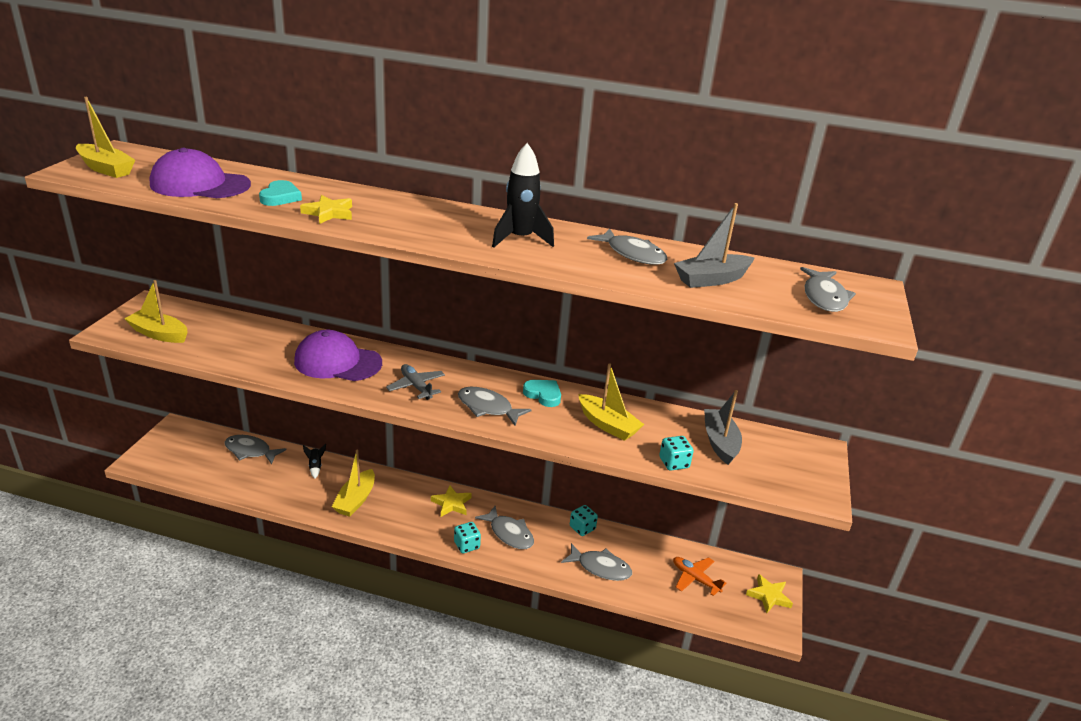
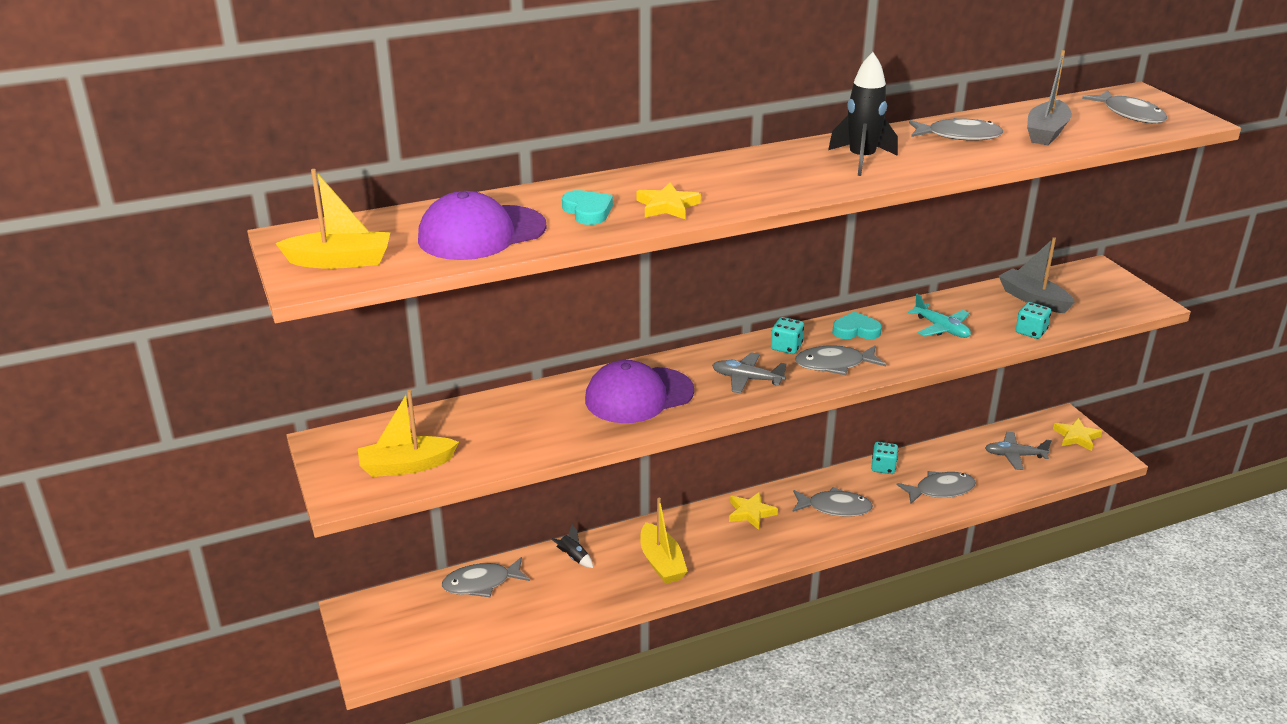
camera: 35 degrees left, 0 degrees up
(467, 545) = (816, 539): turquoise dice -> turquoise dice (786, 347)
(607, 425) = (941, 328): yellow boat -> turquoise plane
(695, 579) = (1014, 456): orange plane -> grey plane

